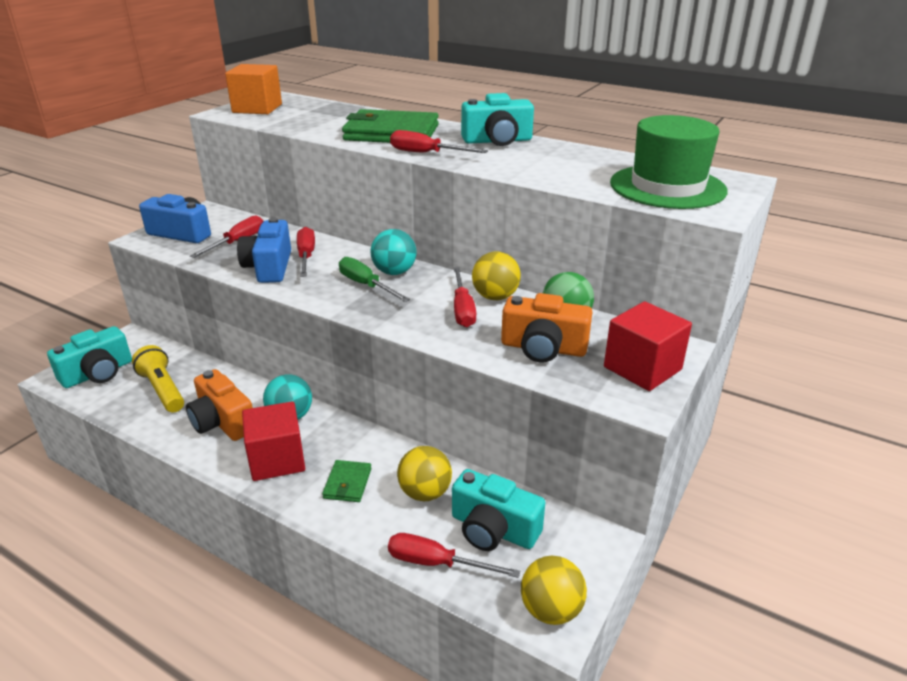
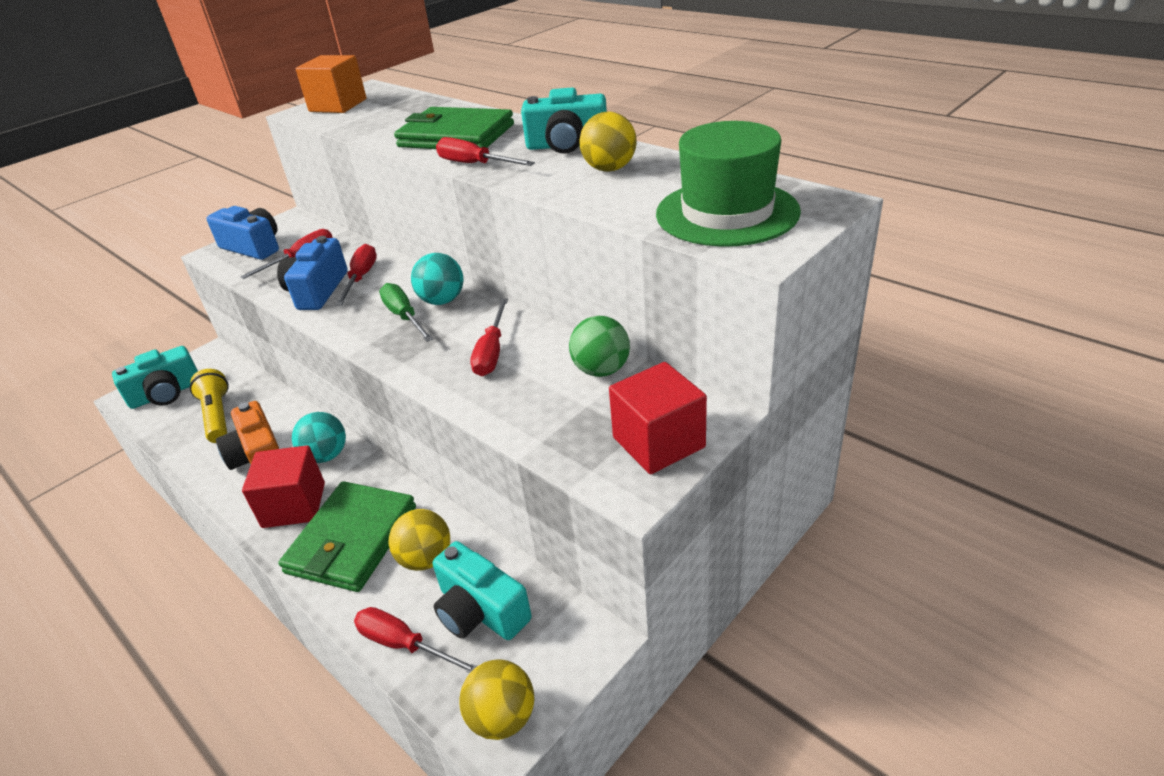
camera: 15 degrees right, 5 degrees up
(347, 483) = (352, 539): green wallet -> green wallet, size x2.15
(495, 297) = (536, 337): yellow ball -> yellow ball (609, 169)
(543, 348) = (556, 408): orange camera -> none

